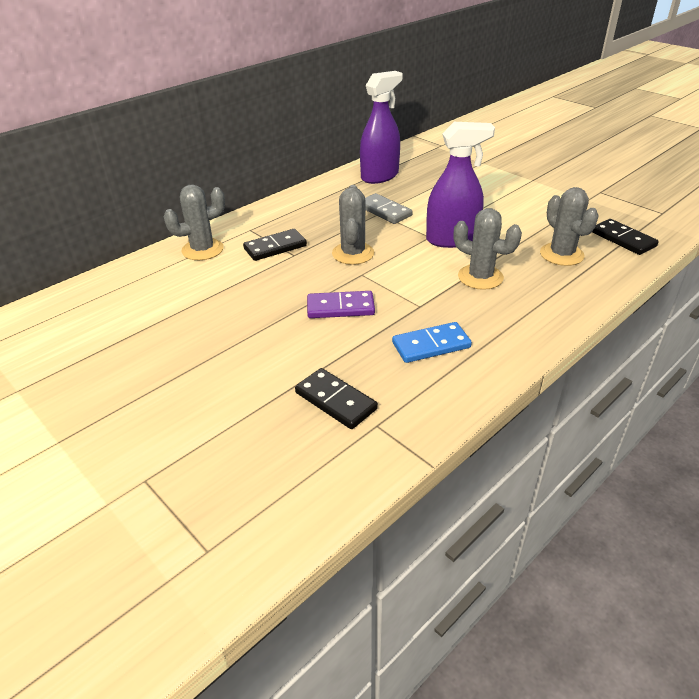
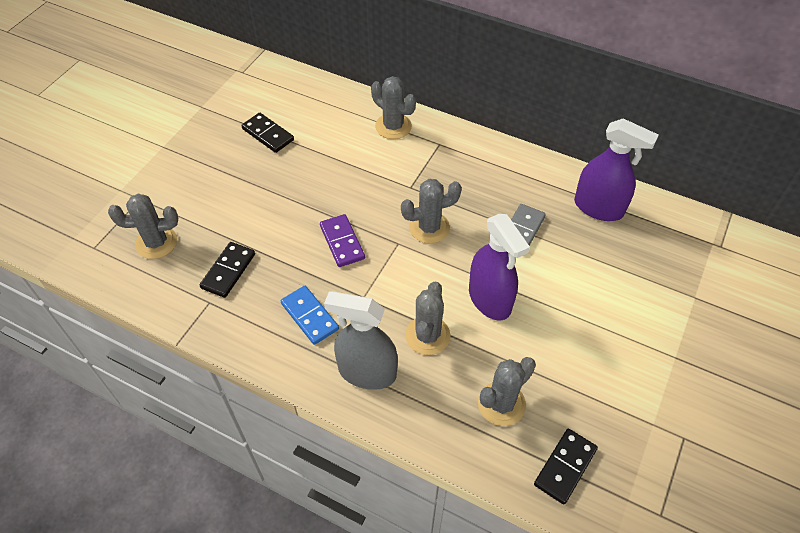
camera: 70 degrees right, 15 degrees up
(245, 468) = (156, 242): none -> grey cactus
(275, 247) = (416, 171): black domino -> black domino (268, 134)
(513, 319) = (367, 372): none -> grey spray bottle

